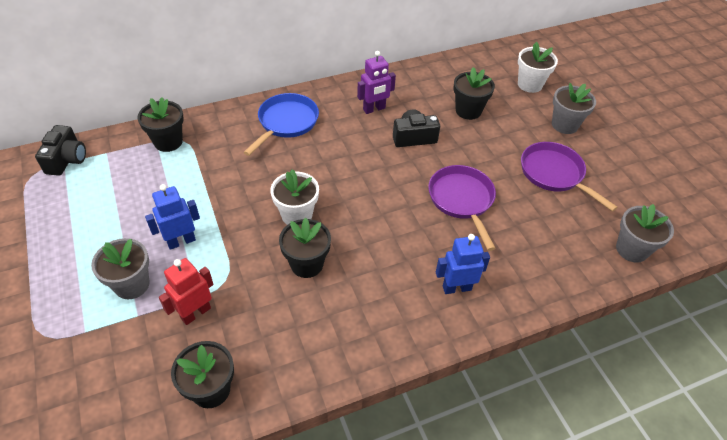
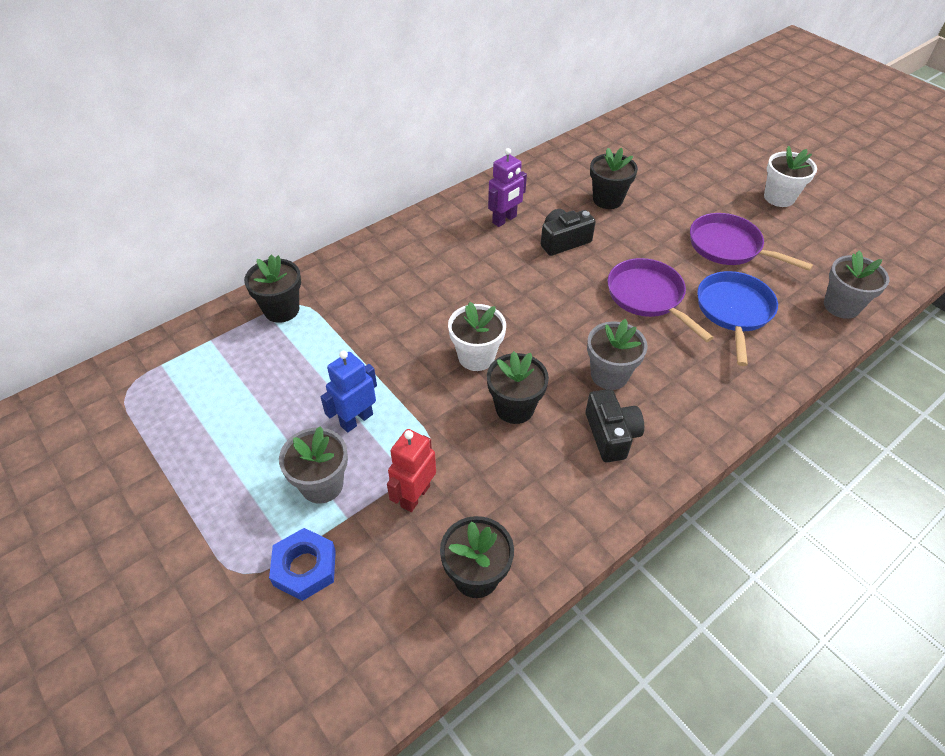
camera: 15 degrees left, 0 degrees up
(67, 160) = (163, 360): black camera -> black camera (611, 435)
(89, 344) = (305, 567): none -> blue nut
(286, 123) = (412, 257): blue pan -> blue pan (734, 311)
(456, 288) = (688, 391): blue robot -> none
(530, 84) = (658, 158): white flower pot -> white flower pot (779, 197)
(564, 125) = (714, 193): grey flower pot -> grey flower pot (609, 375)

